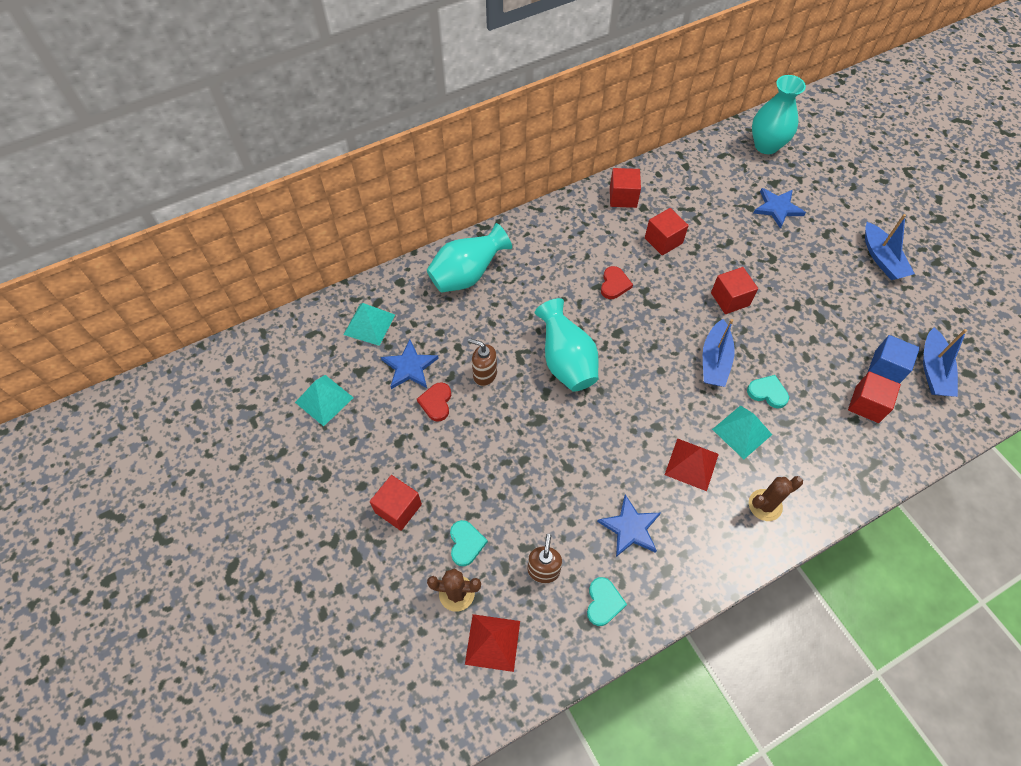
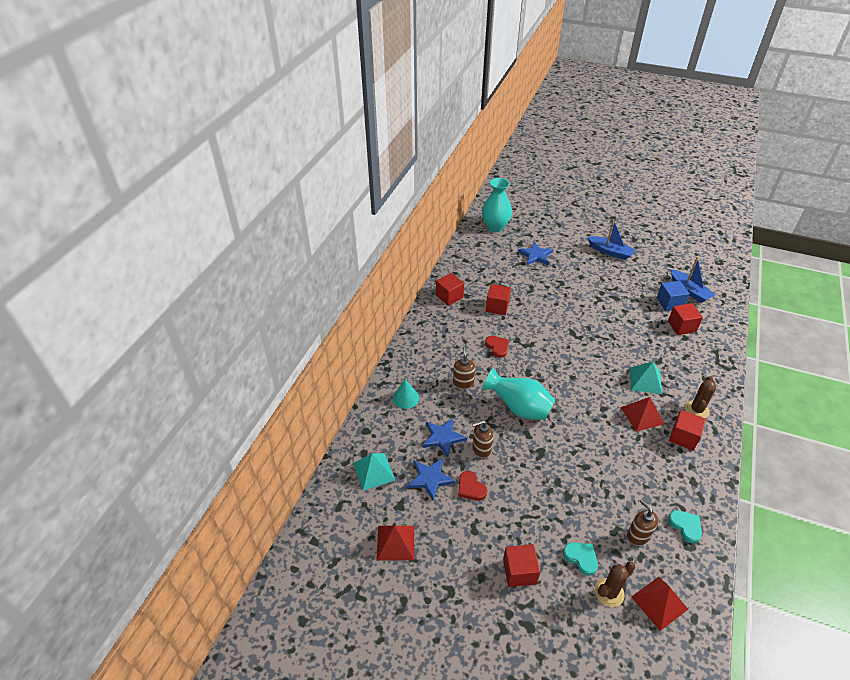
camera: 40 degrees left, 15 degrees down
(324, 400) = (395, 542): turquoise pyramid -> red pyramid
(467, 275) = (405, 398): turquoise vase -> turquoise cone
(537, 298) = (463, 383): none -> brown soap dispenser
(630, 528) = (652, 474): blue star -> blue star (443, 437)
(715, 361) = (593, 353): blue boat -> none
(730, 299) = (564, 316): red cube -> red cube (683, 437)
(767, 393) = (634, 352): turquoise heart -> none

